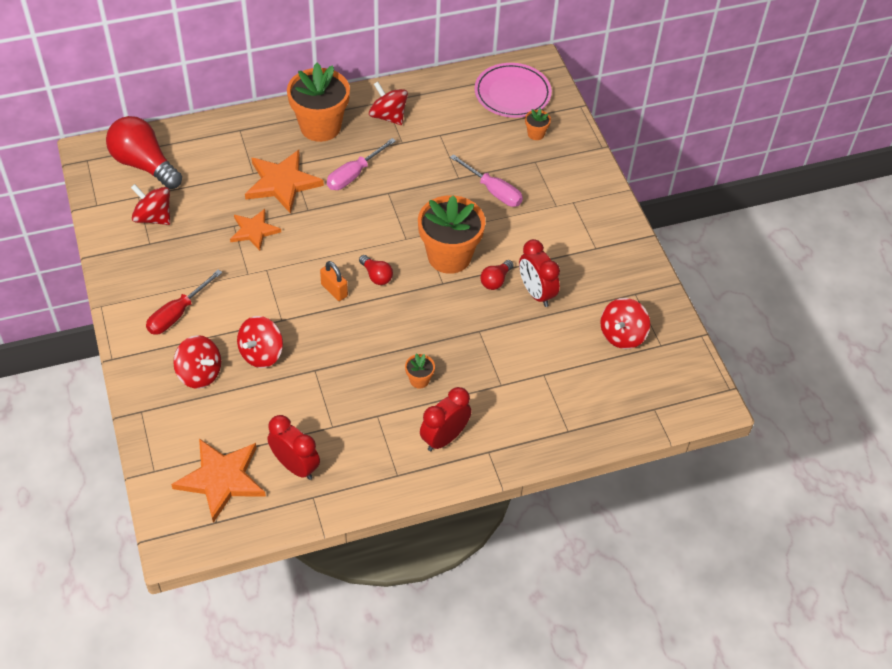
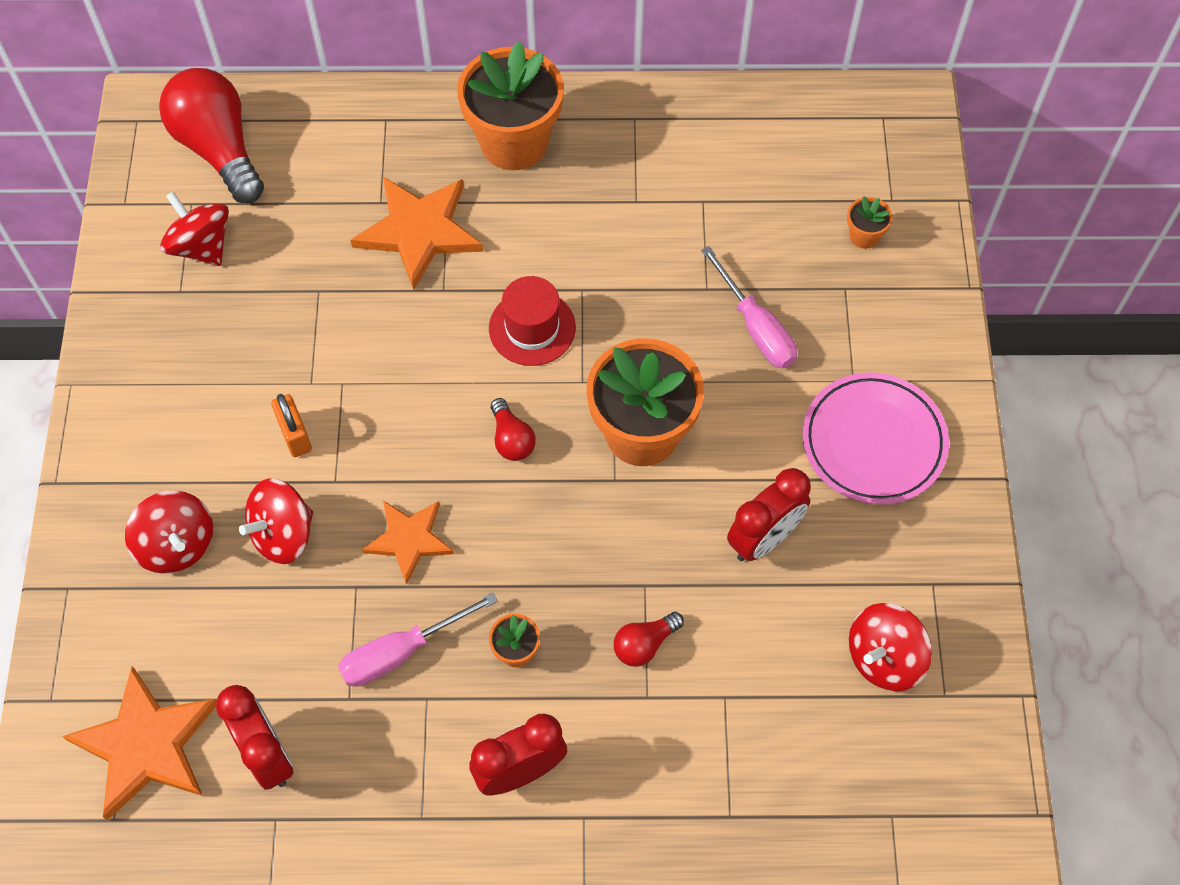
camera: 20 degrees right, 10 degrees up
(178, 314) = (180, 428): red screwdriver -> none
(254, 231) = (346, 308): orange star -> orange star (409, 539)
(334, 290) = (435, 448): orange padlock -> orange padlock (295, 435)
(354, 174) = (538, 243): pink screwdriver -> pink screwdriver (401, 652)
(367, 218) = (532, 328): none -> red hat
(388, 116) = (629, 147): red spinning top -> none
(495, 281) = (703, 498): red light bulb -> red light bulb (644, 644)
(512, 94) = (849, 151): pink plate -> pink plate (873, 442)
(536, 293) = (763, 539): red clock -> red clock turned 120 degrees counterclockwise

